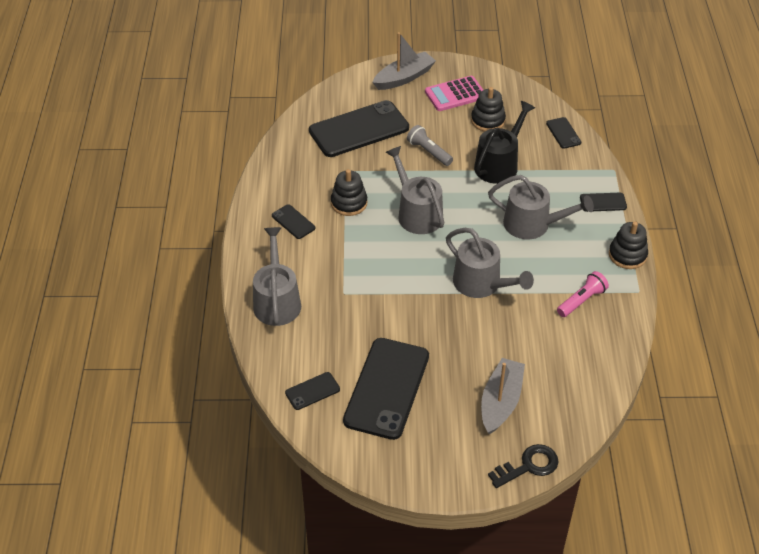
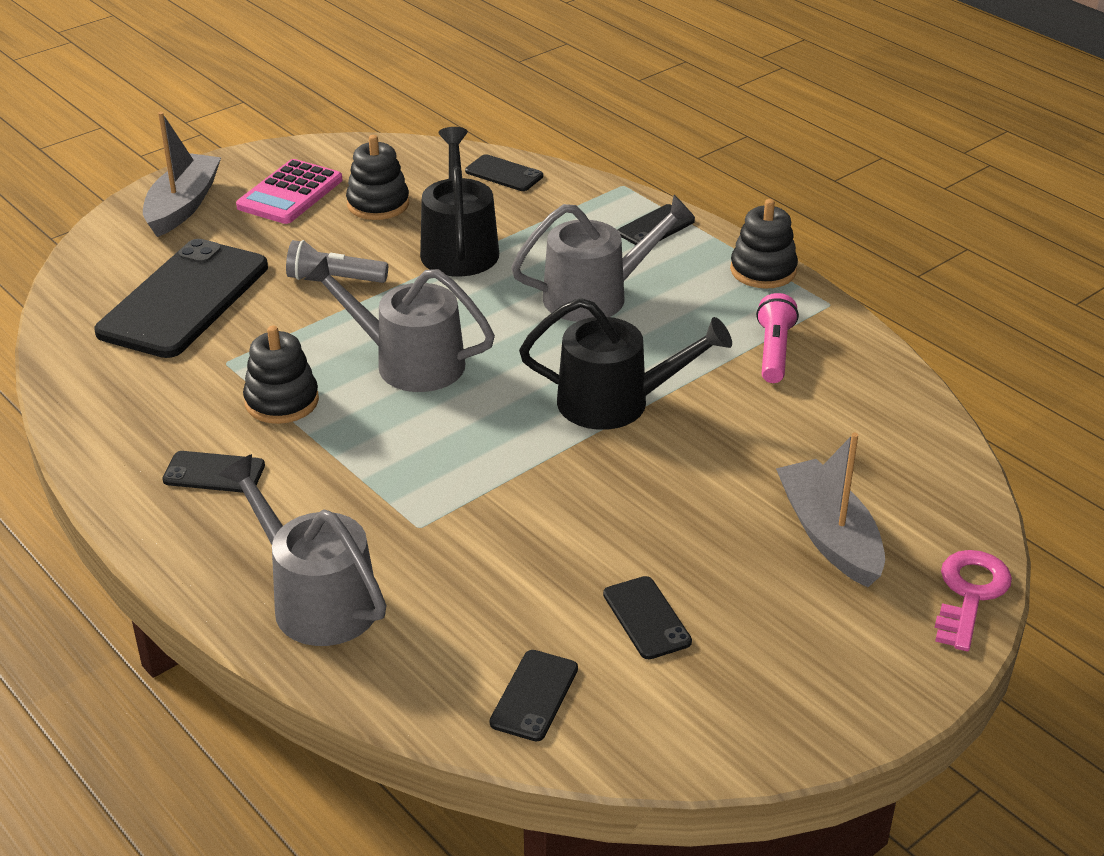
camera: 40 degrees left, 10 degrees down
(386, 388) = (646, 618): black phone -> black phone, size x0.45
(481, 284) = (615, 402): grey watering can -> black watering can
(528, 466) = (969, 594): black key -> pink key

